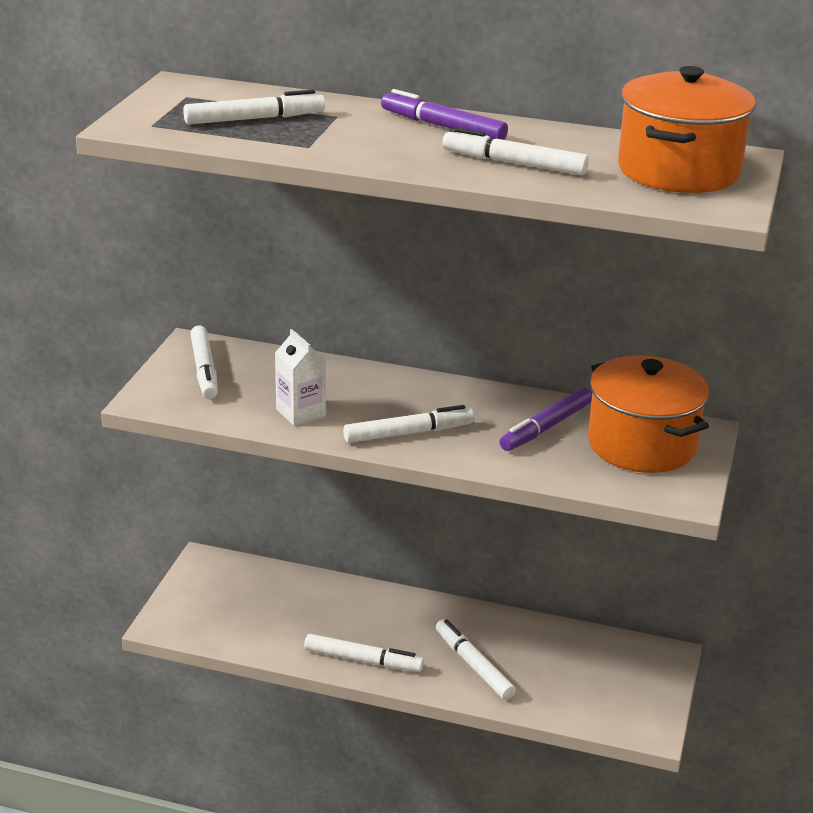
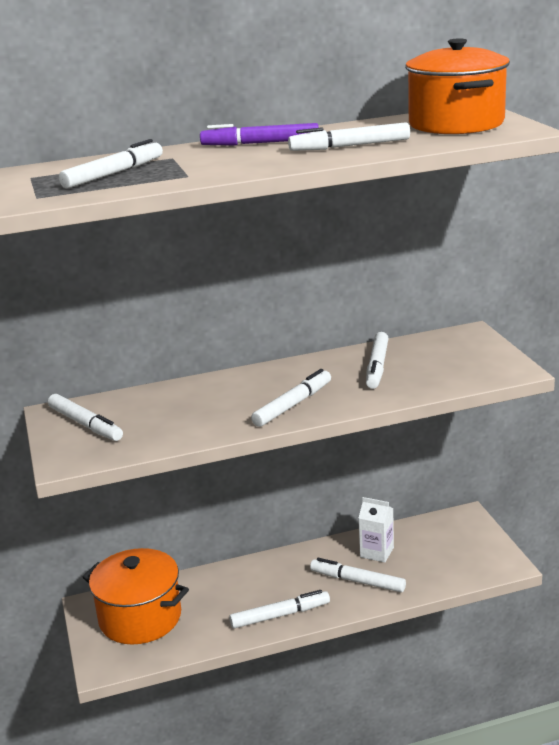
camera: 30 degrees left, 5 degrees down
(300, 413) = (198, 422): white carton -> white carton (377, 552)
(546, 427) = (377, 366): purple marker -> white marker
(641, 445) = (448, 353): orange pot -> orange pot (140, 618)

